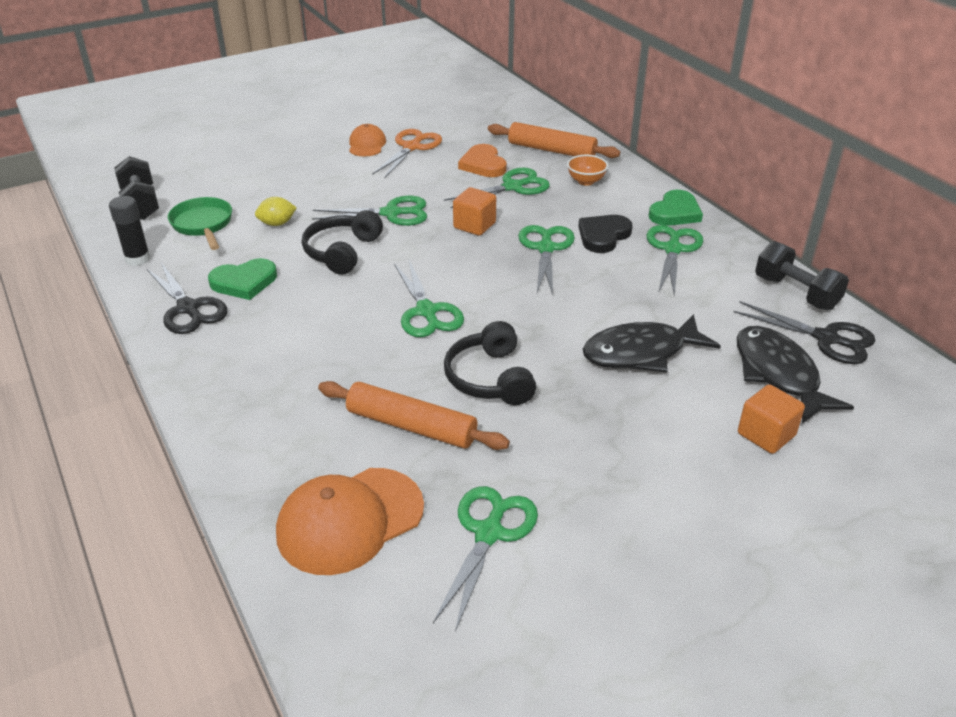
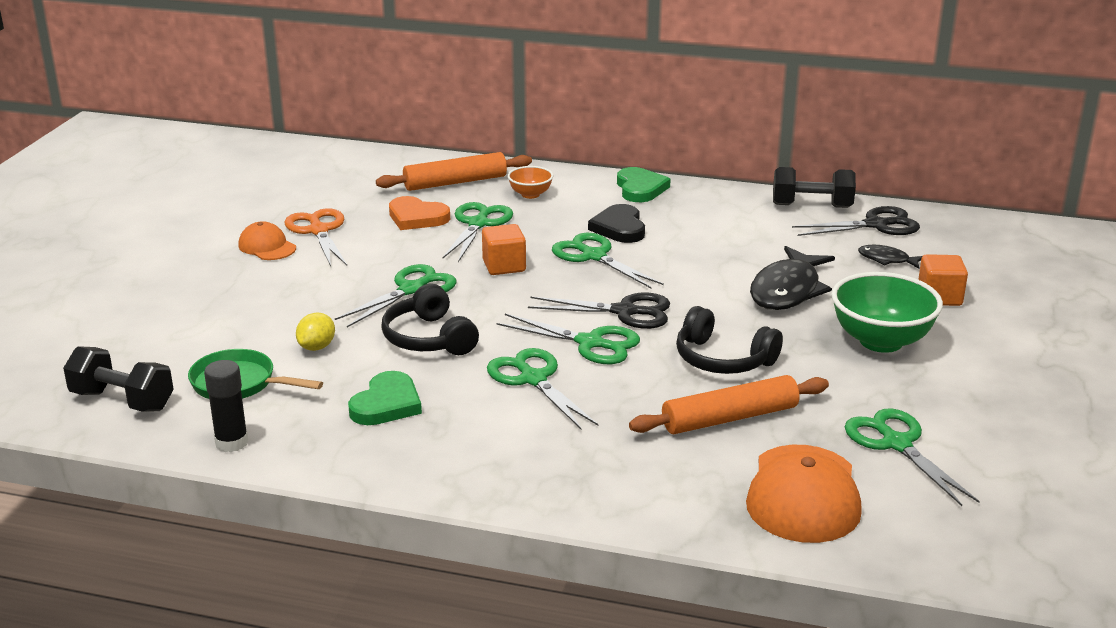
camera: 45 degrees left, 10 degrees down
(188, 308) = (377, 449): black scissors -> black scissors (625, 312)
(639, 440) = (881, 341): none -> green bowl
(673, 249) = (685, 214): green scissors -> green scissors (533, 379)
(778, 374) = (886, 260): black fish -> black fish, size x0.51

